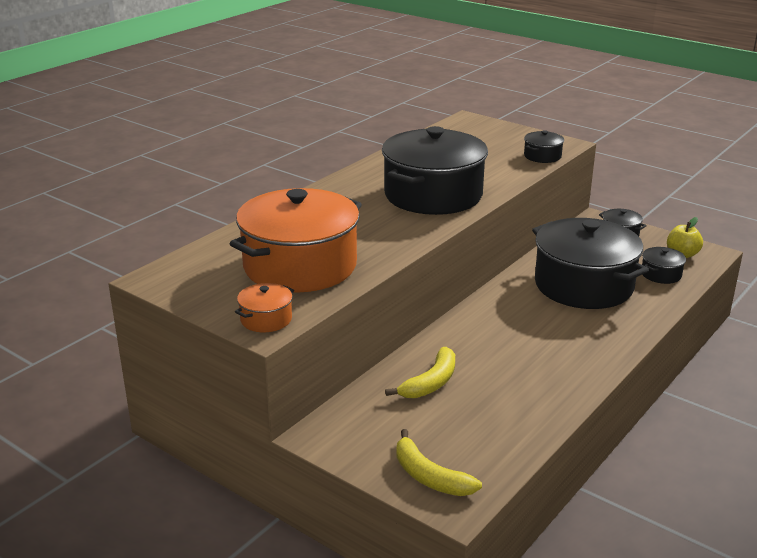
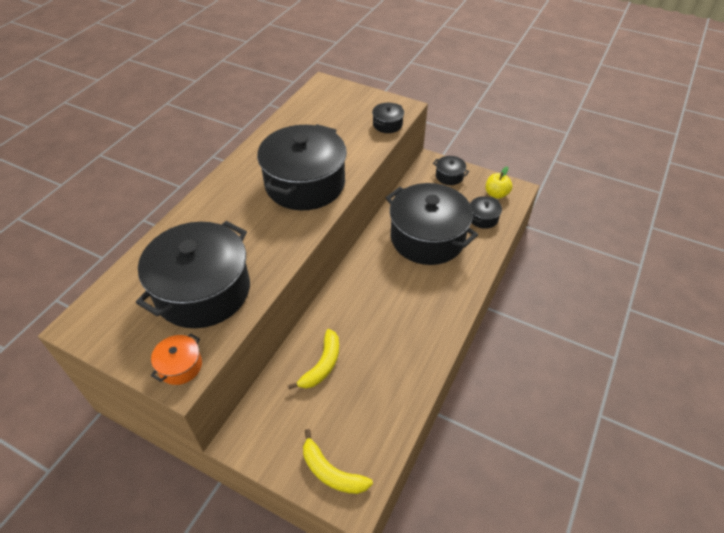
camera: 10 degrees left, 20 degrees up
(300, 266) = (203, 291): orange pot -> black pot

